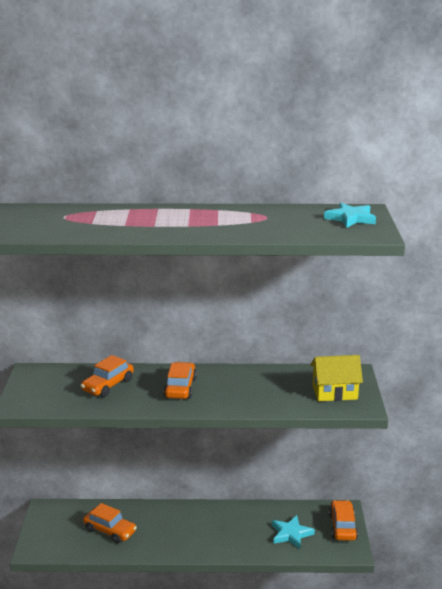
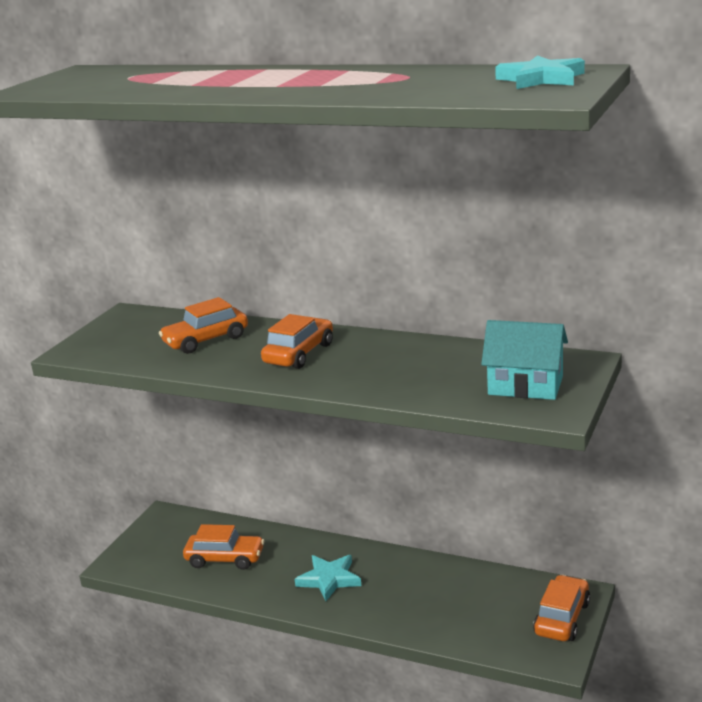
camera: 25 degrees right, 0 degrees up
(110, 531) = (225, 559): orange car -> orange car turned 45 degrees counterclockwise
(291, 534) = (474, 613): turquoise star -> turquoise star (329, 579)
(334, 392) = (525, 385): yellow house -> turquoise house

